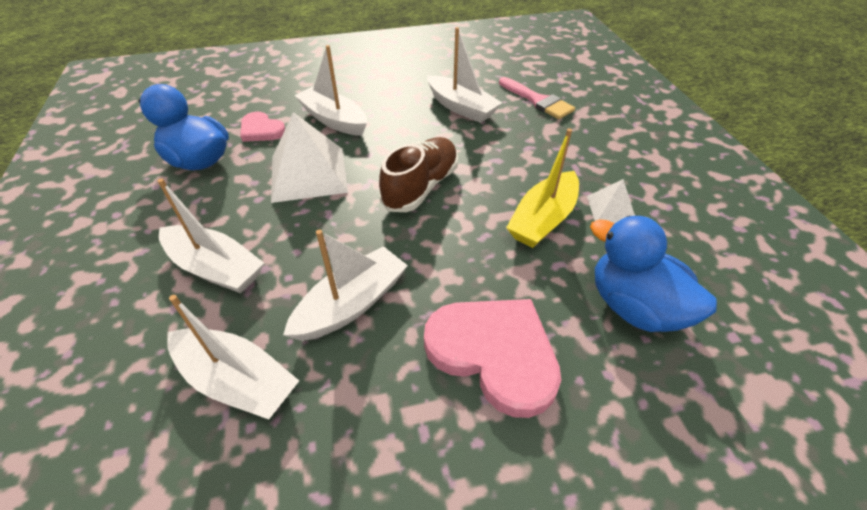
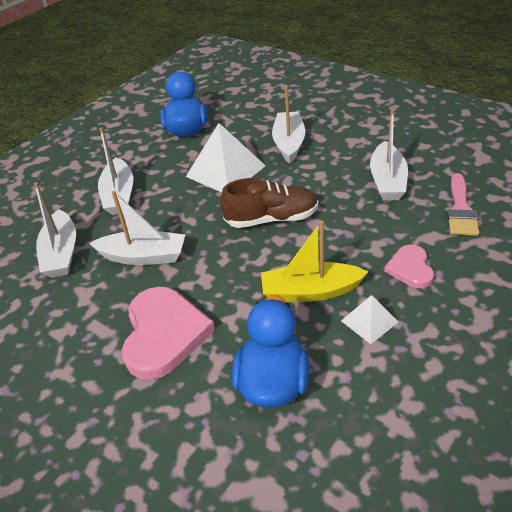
camera: 55 degrees right, 5 degrees down
(261, 130) = (241, 128): pink heart -> pink heart (410, 268)

